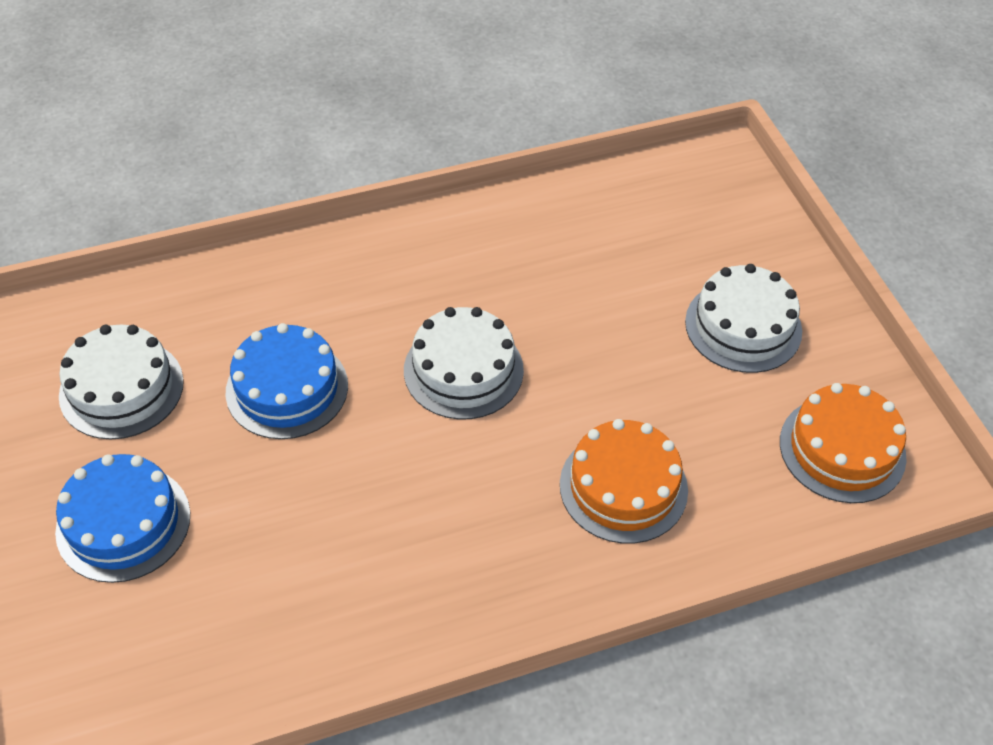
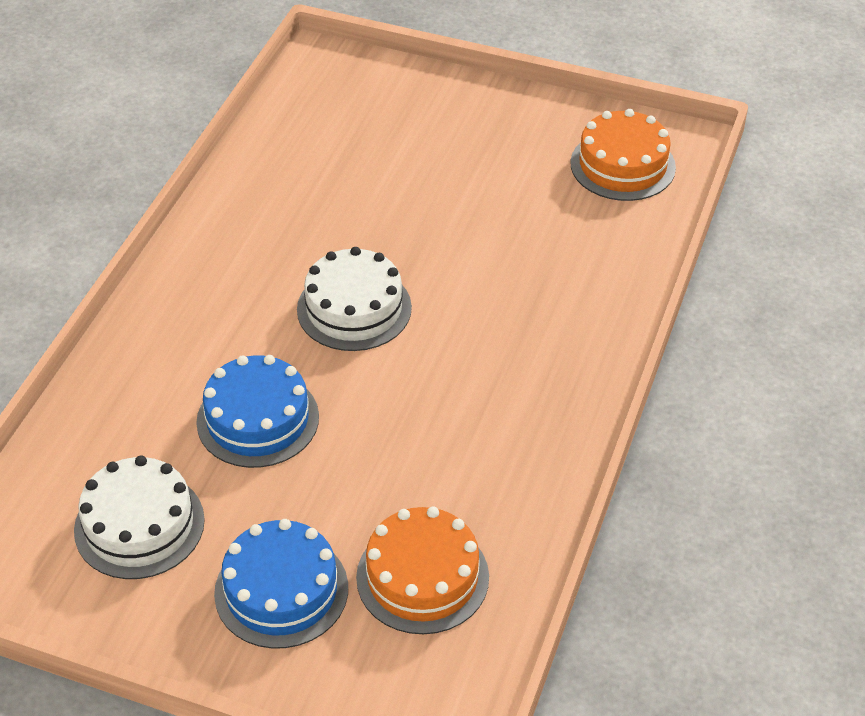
camera: 50 degrees left, 5 degrees down
(623, 487) = (544, 286): orange cake -> orange cake (422, 577)
(743, 326) = (477, 145): white cake -> none

